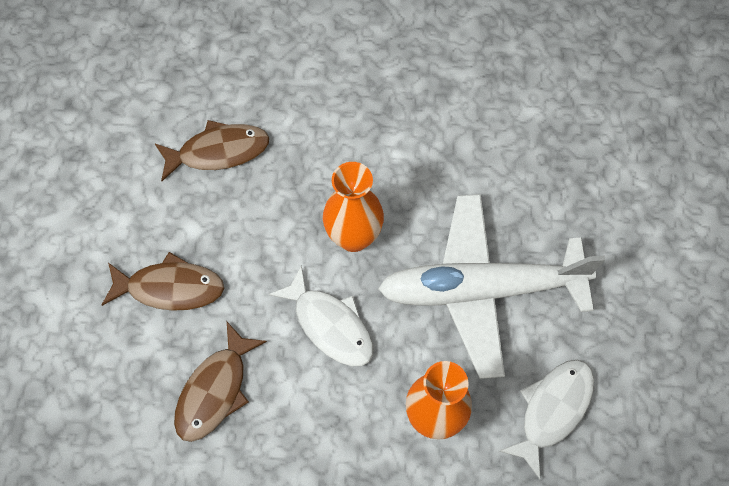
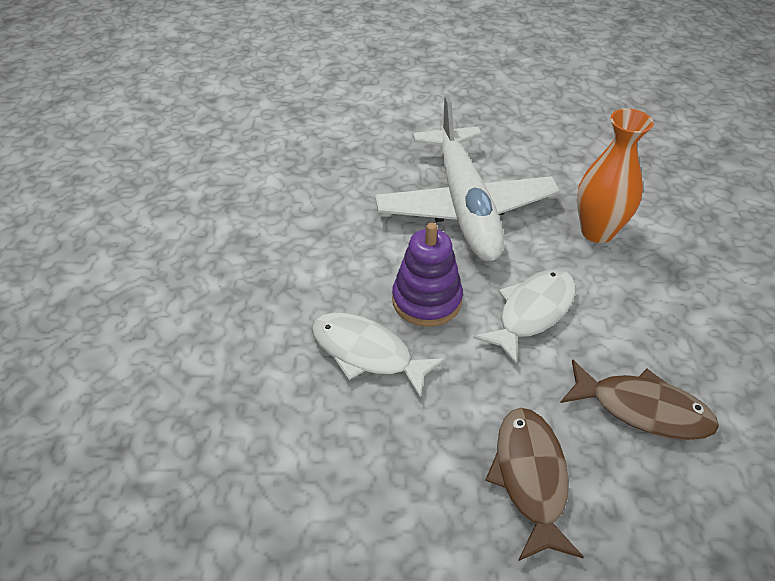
camera: 95 degrees left, 20 degrees down
(218, 152) = (324, 447): brown fish -> none
(353, 237) = (426, 300): orange vase -> purple stacking toy
(552, 410) = (563, 164): white fish -> white fish (367, 353)

